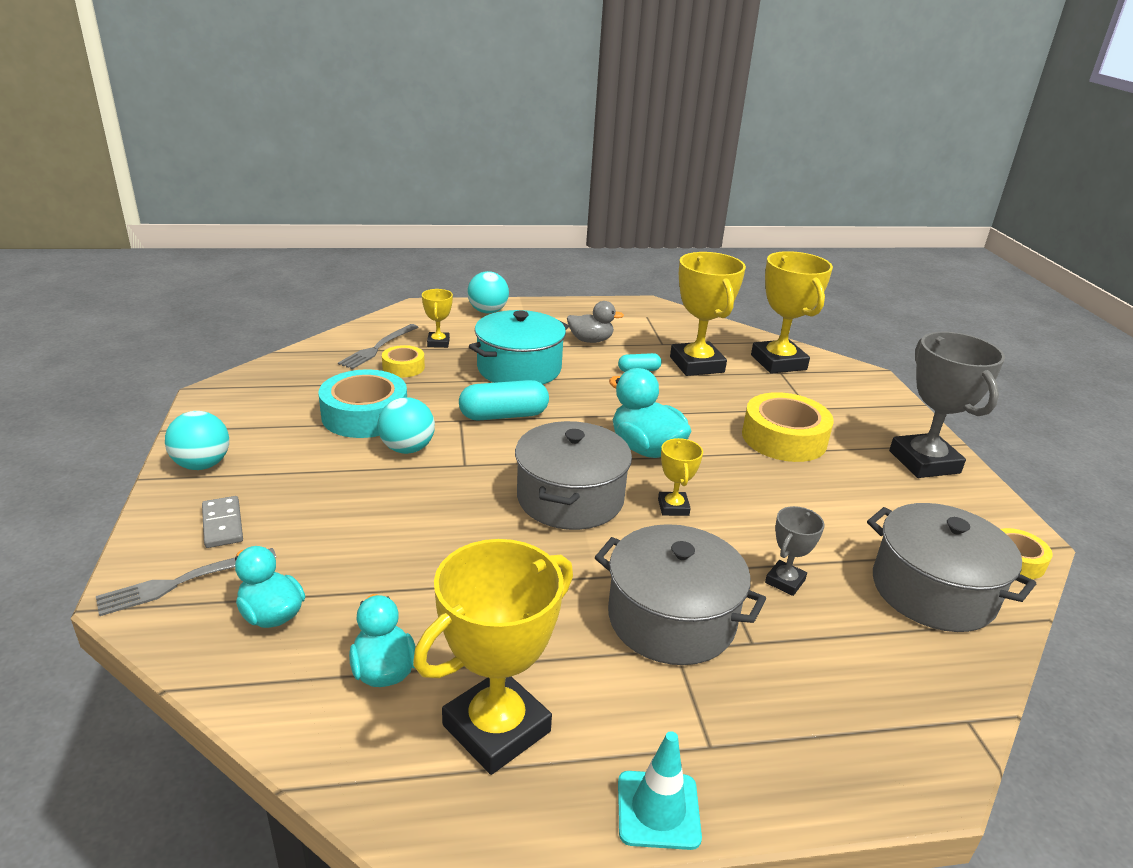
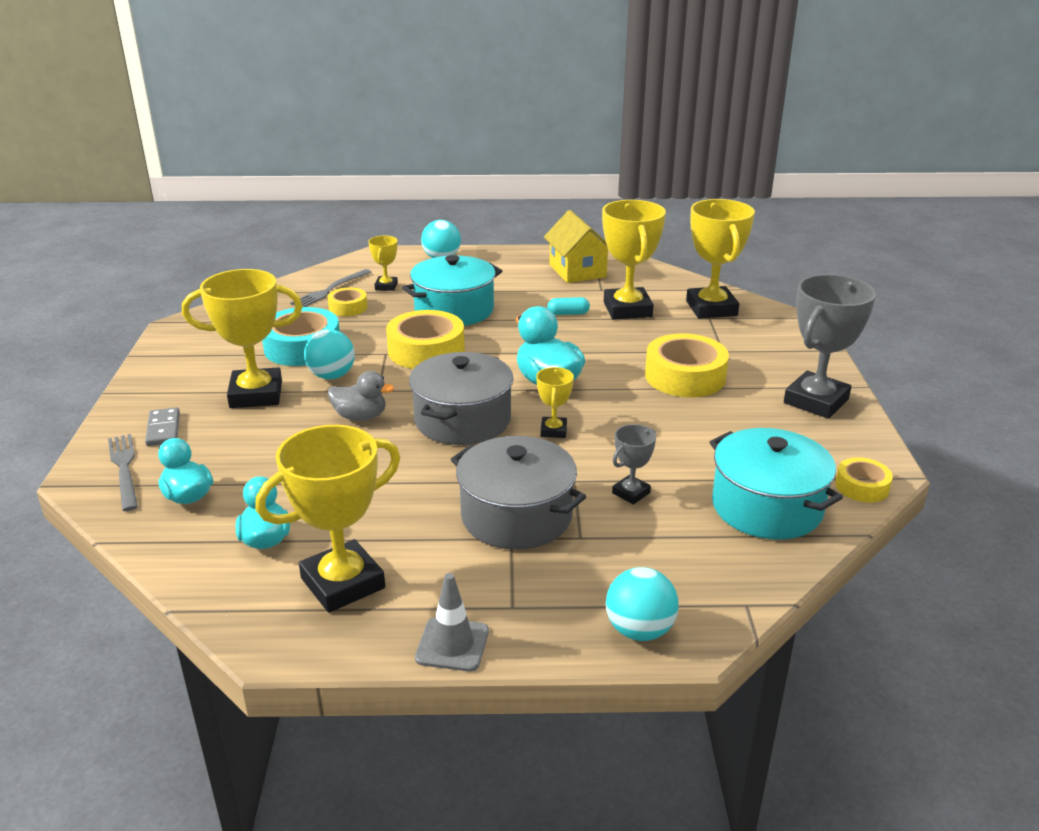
camera: 10 degrees right, 0 degrees up
(183, 581) = (124, 469): grey fork -> grey fork turned 90 degrees clockwise
(202, 465) = (156, 383): turquoise ball -> turquoise ball (639, 630)
(325, 475) = (256, 394): none -> yellow trophy
(504, 415) = (426, 350): turquoise capsule -> yellow tape
(590, 340) = (531, 286): grey duck -> grey duck (360, 417)
(631, 324) = (577, 271): none -> yellow house
(658, 810) = (452, 644): turquoise traffic cone -> grey traffic cone
(924, 462) = (816, 401): grey trophy -> grey trophy turned 45 degrees clockwise
(933, 591) = (766, 507): grey pot -> turquoise pot

